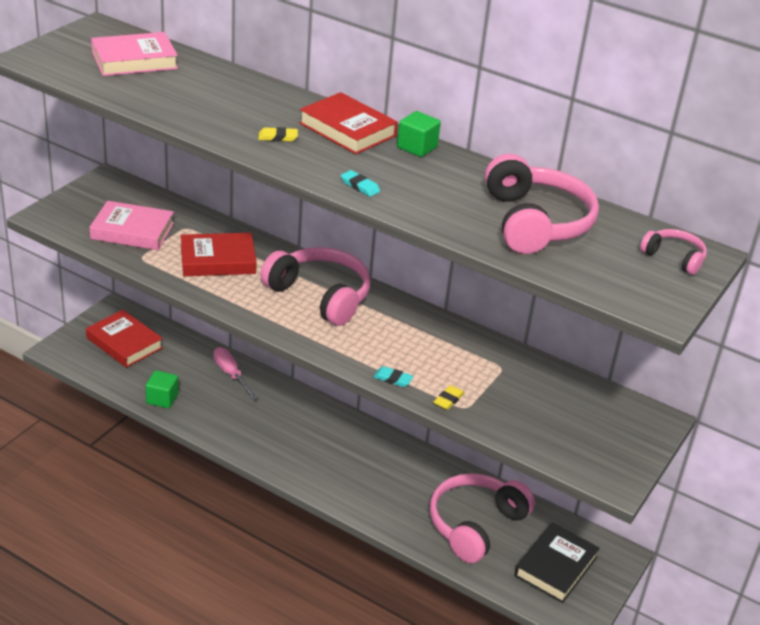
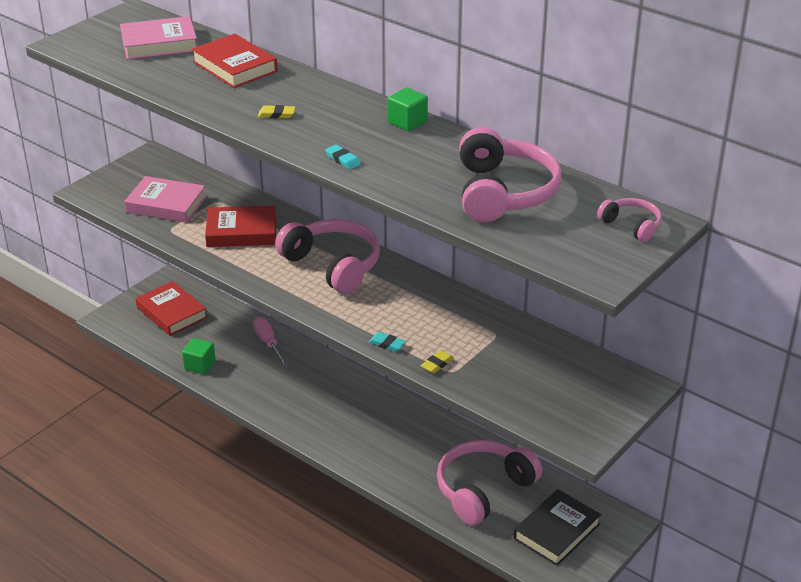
camera: 10 degrees right, 0 degrees up
(347, 129) = (345, 106): red book -> red book (235, 66)

